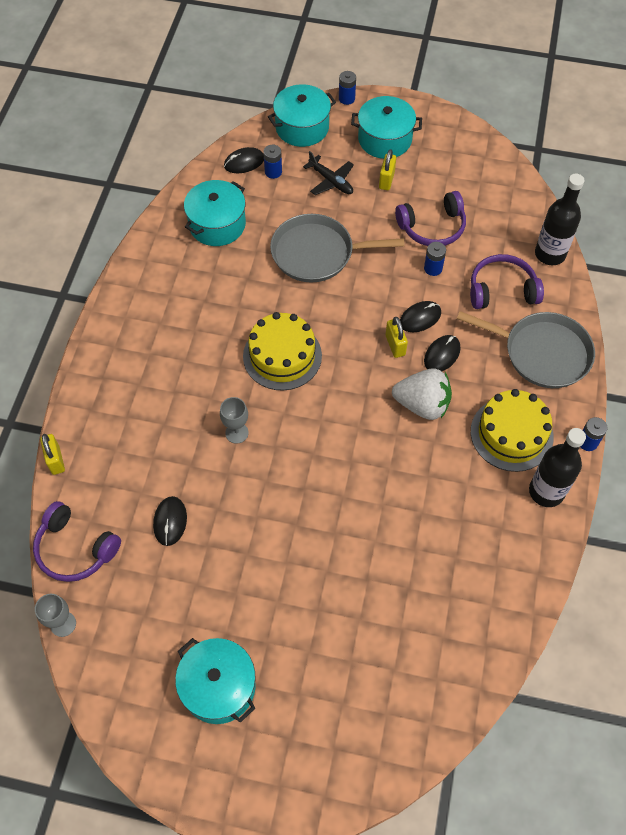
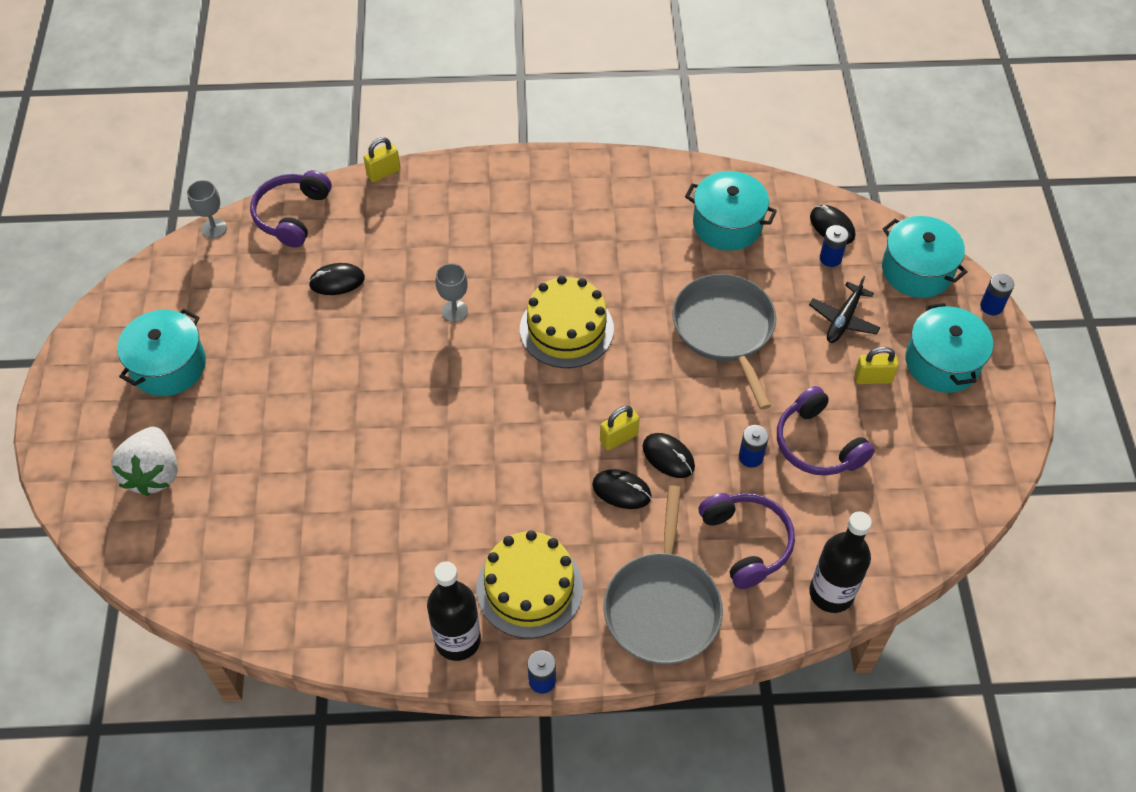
camera: 75 degrees right, 5 degrees down
(422, 404) = (543, 482): white strawberry -> white strawberry (154, 473)

